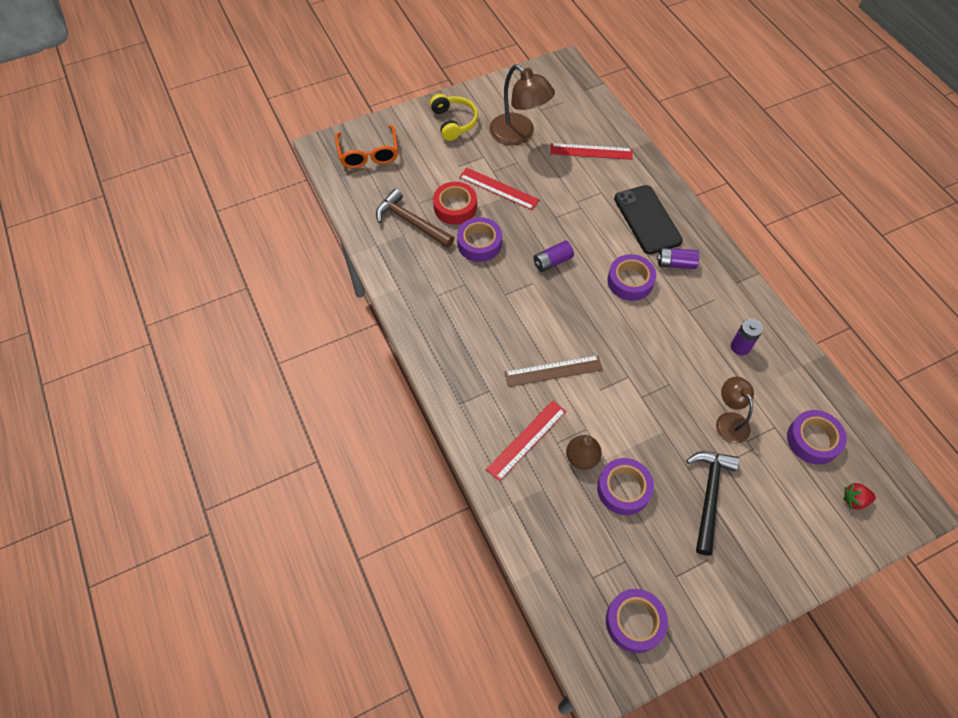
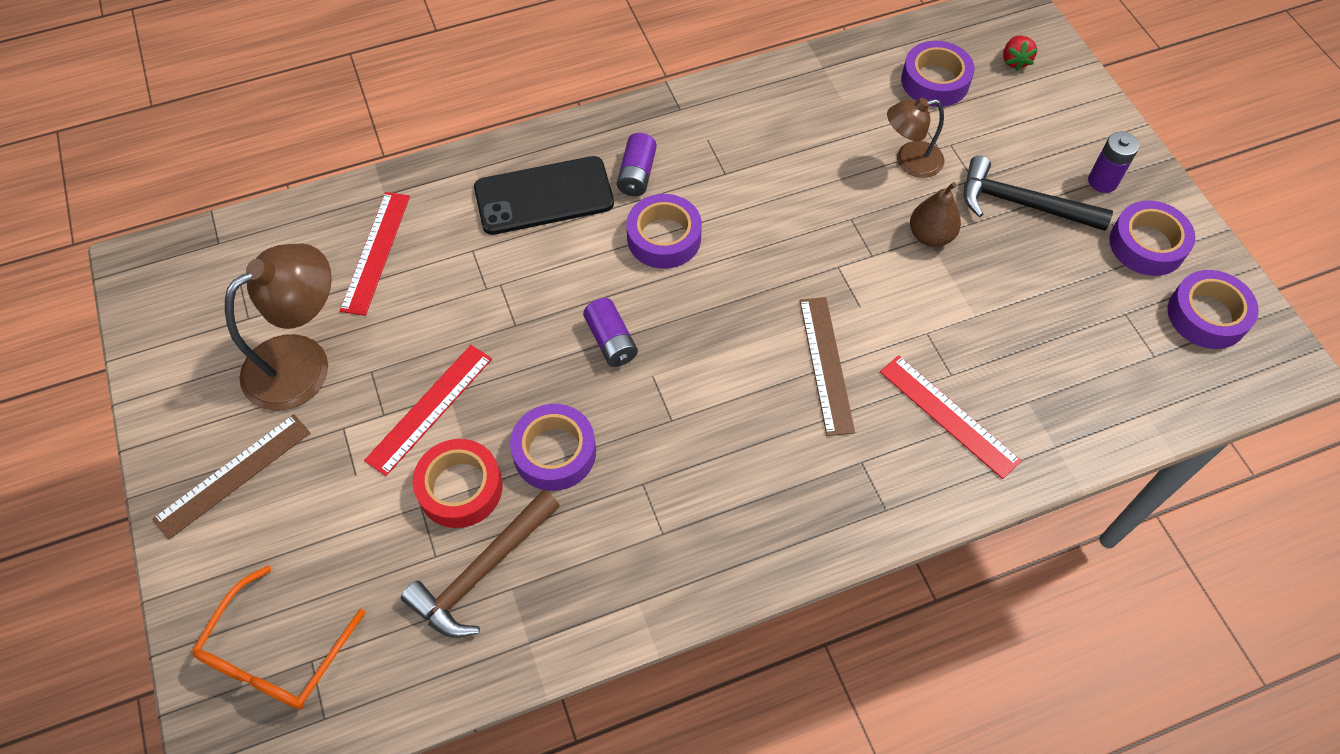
camera: 85 degrees left, 0 degrees up
(368, 154) = (276, 654): orange glasses -> orange glasses turned 120 degrees clockwise
(454, 122) = (233, 475): yellow headphones -> brown ruler
(581, 458) = (975, 345): brown pear -> brown pear (930, 236)
(623, 489) = (1020, 300): purple tape -> purple tape (1147, 245)
(740, 347) = (791, 126): purple battery -> purple battery (1102, 181)

